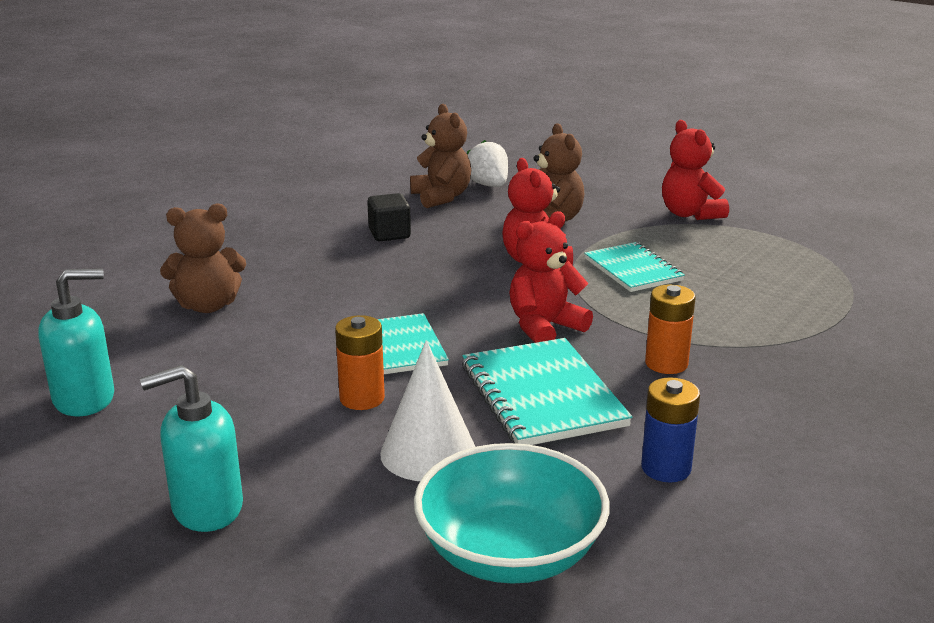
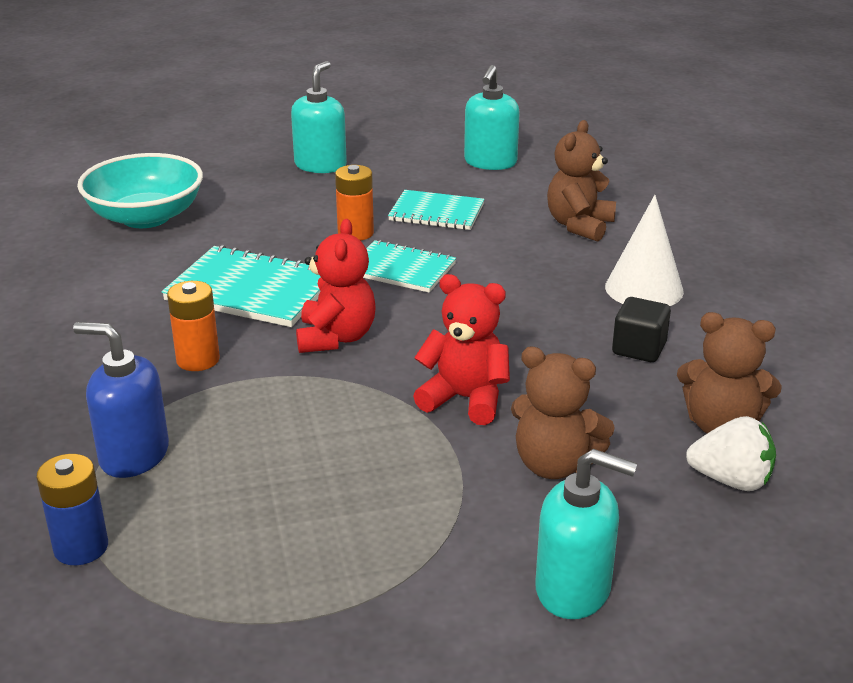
camera: 130 degrees right, 5 degrees up
(428, 452) = (263, 230): white cone -> white cone (644, 289)
(631, 193) = (574, 589): none -> turquoise soap dispenser
(633, 270) = (364, 445): turquoise notebook -> turquoise notebook (436, 213)
(666, 468) = (110, 290): blue battery -> blue battery (81, 547)
(690, 214) = (442, 594): red teddy bear -> none
(784, 328) = (133, 455): none -> blue soap dispenser

